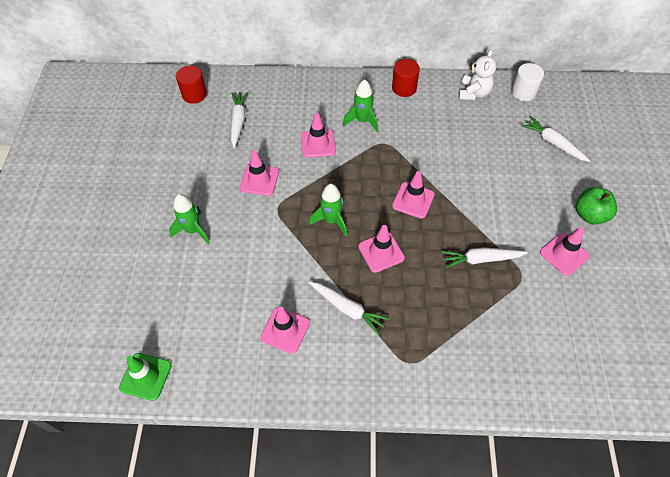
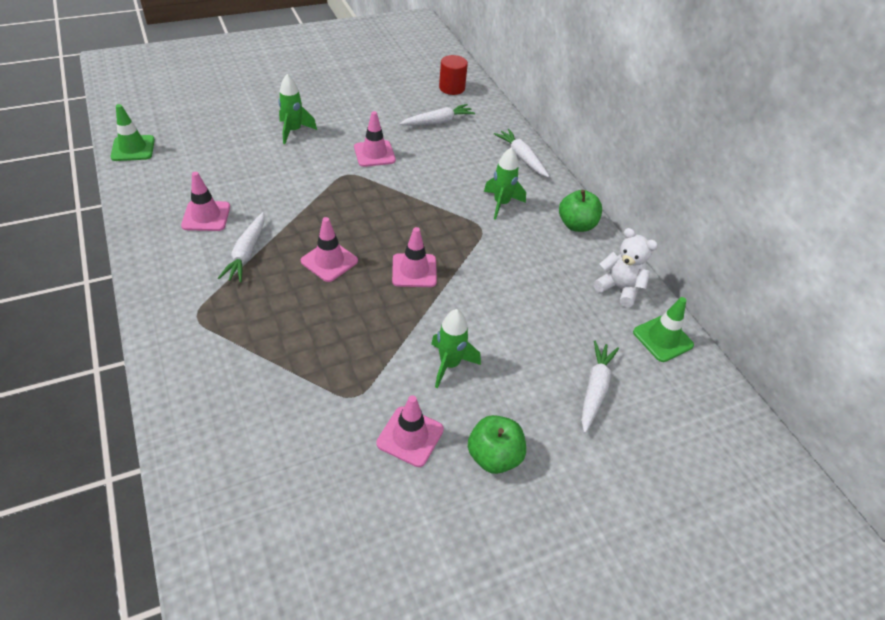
camera: 60 degrees right, 10 degrees down
(318, 143) = (446, 180): pink traffic cone -> none
(331, 220) = (351, 214): green rocket -> green rocket (449, 364)
(404, 88) = (576, 225): red cylinder -> green apple
(473, 93) = (619, 288): white teddy bear -> white teddy bear turned 135 degrees counterclockwise
(481, 259) = (360, 350): white carrot -> white carrot (522, 157)
(523, 92) = (662, 338): white cylinder -> green traffic cone

